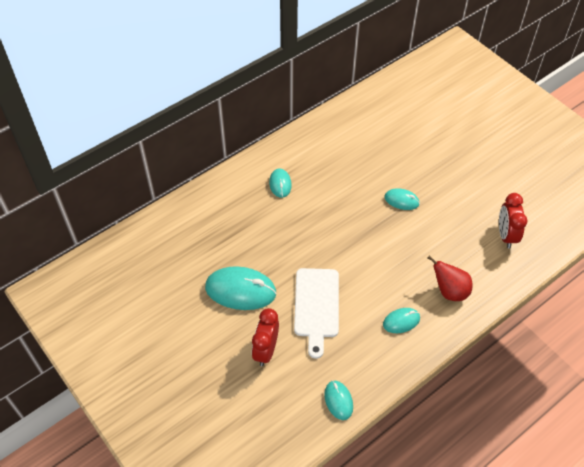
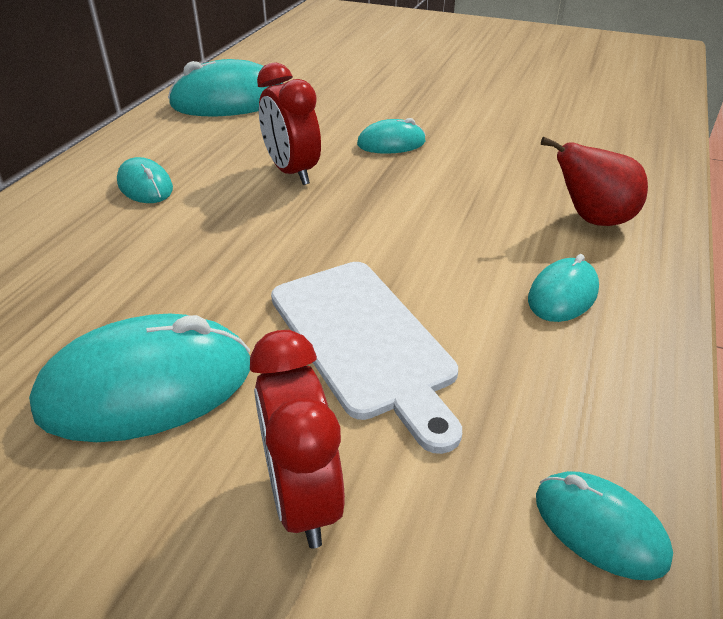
camera: 30 degrees left, 15 degrees down
(346, 131) = (229, 101): none -> turquoise mouse
(506, 235) = (590, 132): red clock -> red clock (292, 172)

